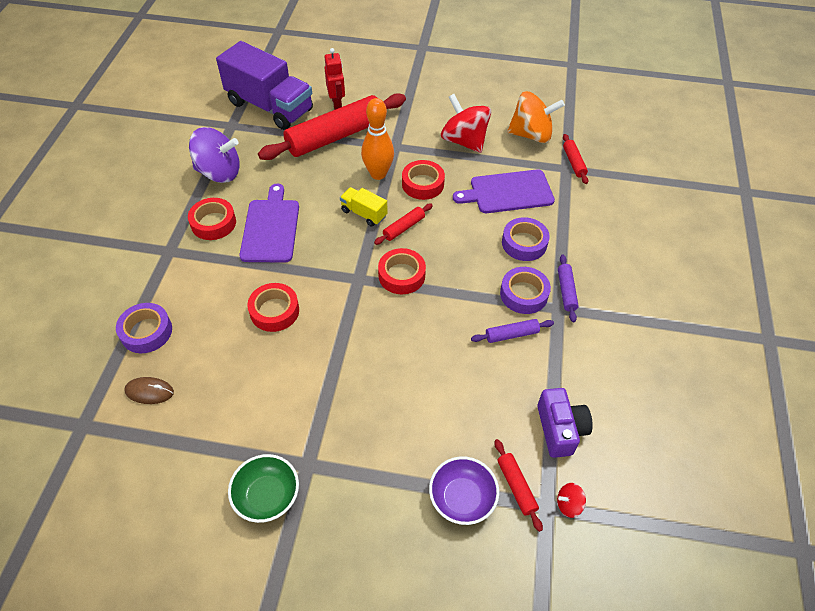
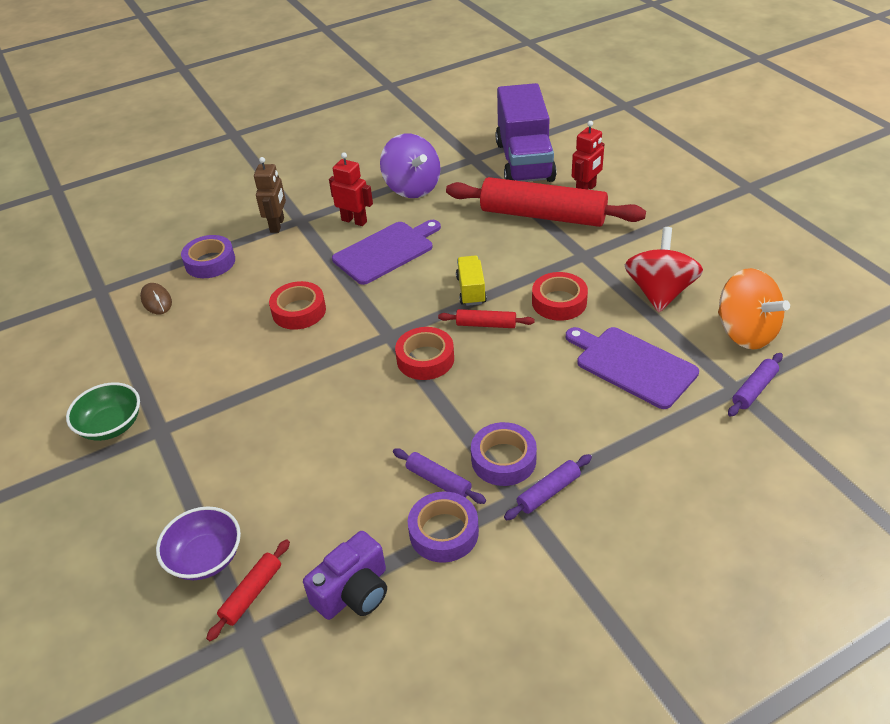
camera: 55 degrees right, 10 degrees down
(157, 266) = (277, 225): none -> brown robot
(213, 223) = (354, 221): red tape -> red robot
(378, 174) = (532, 268): orange bowling pin -> none
(524, 243) = (575, 419): purple tape -> purple tape (444, 532)
(568, 504) = (264, 652): red spinning top -> none
(573, 162) = (754, 389): red rolling pin -> purple rolling pin

